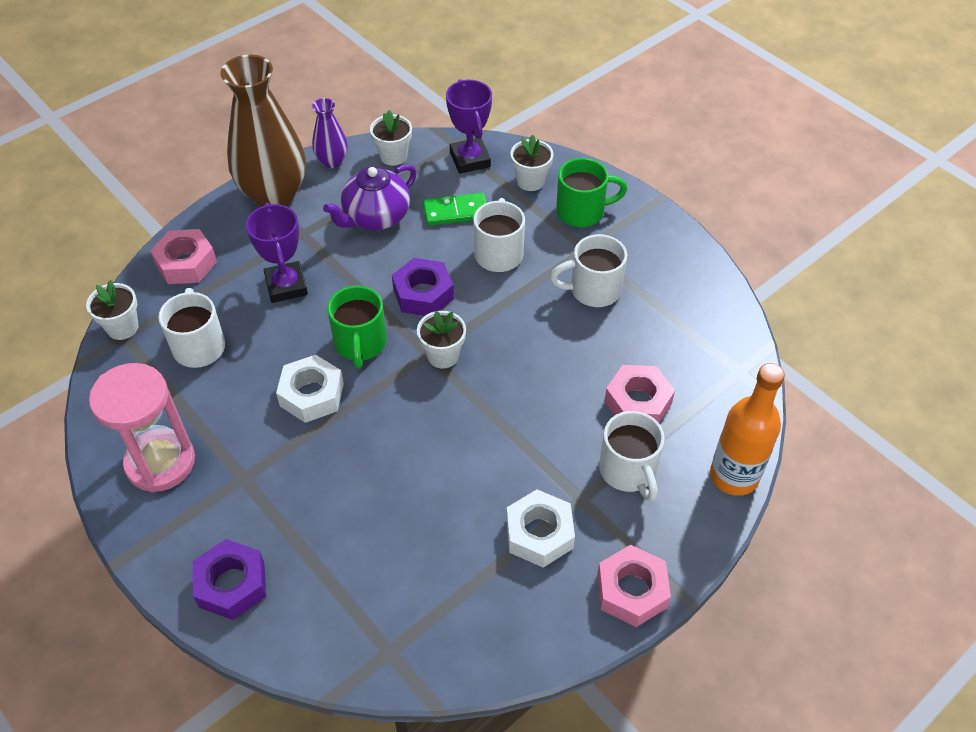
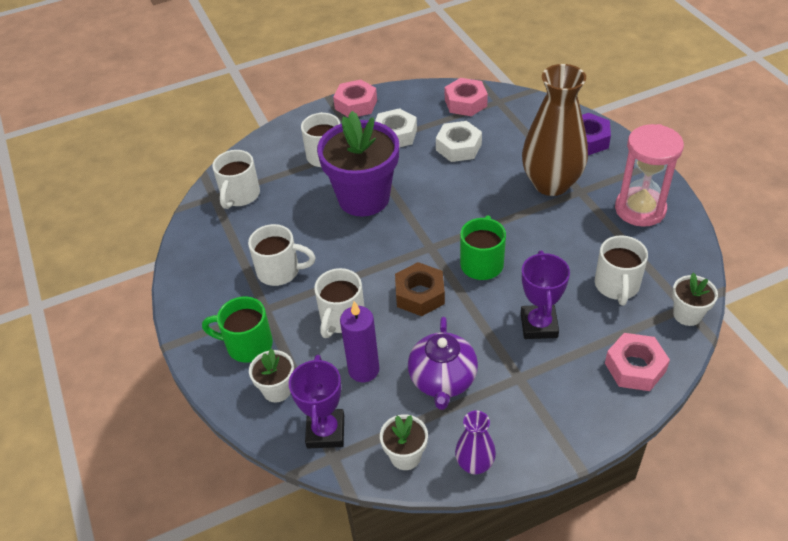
camera: 160 degrees left, 5 degrees down
(274, 195) = (544, 431): brown vase -> brown vase (551, 183)
(312, 395) = (526, 234): white nut -> white nut (458, 147)
(376, 217) = (443, 380): purple teapot -> purple teapot turned 120 degrees clockwise
(423, 294) = (420, 295): purple nut -> brown nut
(442, 355) = (419, 243): white flower pot -> none
(456, 212) = (363, 370): green domino -> purple candle
(539, 407) = (364, 198): none -> purple flower pot
(638, 402) = (295, 190): pink nut -> pink nut (465, 103)
(706, 379) = (240, 195): none -> white mug
(734, 476) = (263, 143): orange bottle -> none

